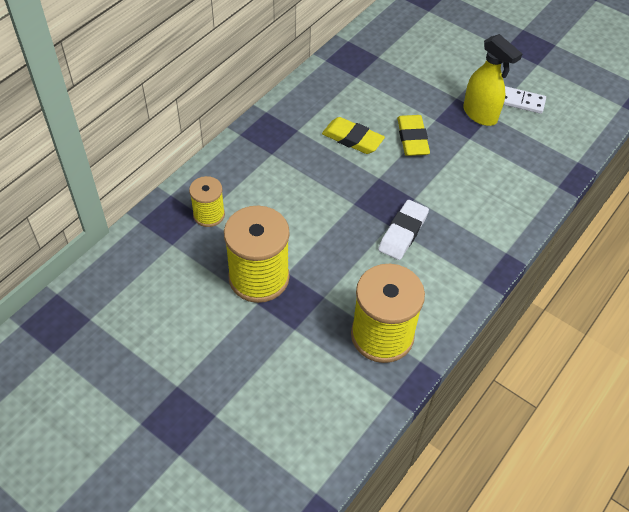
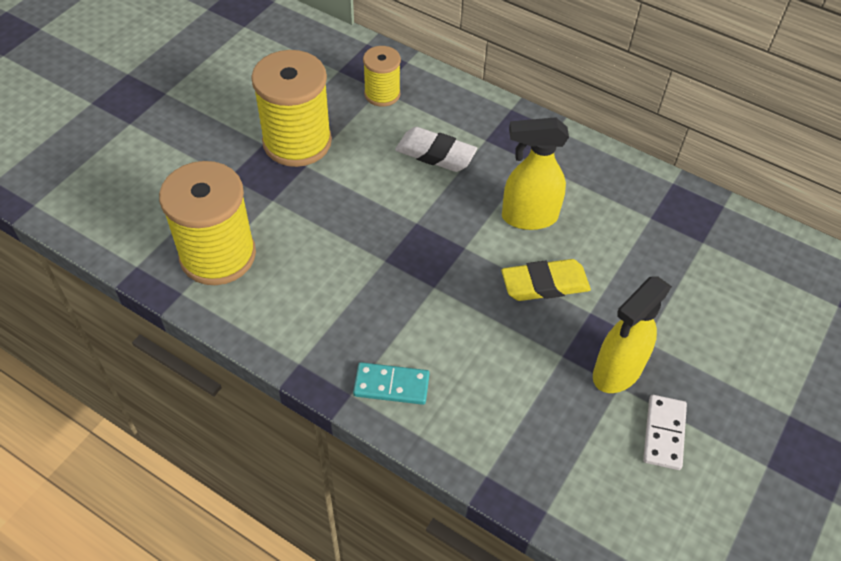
camera: 85 degrees right, 0 degrees up
(352, 139) = (528, 217): yellow eraser -> yellow spray bottle
(403, 232) = (374, 274): white eraser -> white eraser (435, 154)
(497, 229) = (391, 385): none -> turquoise domino

